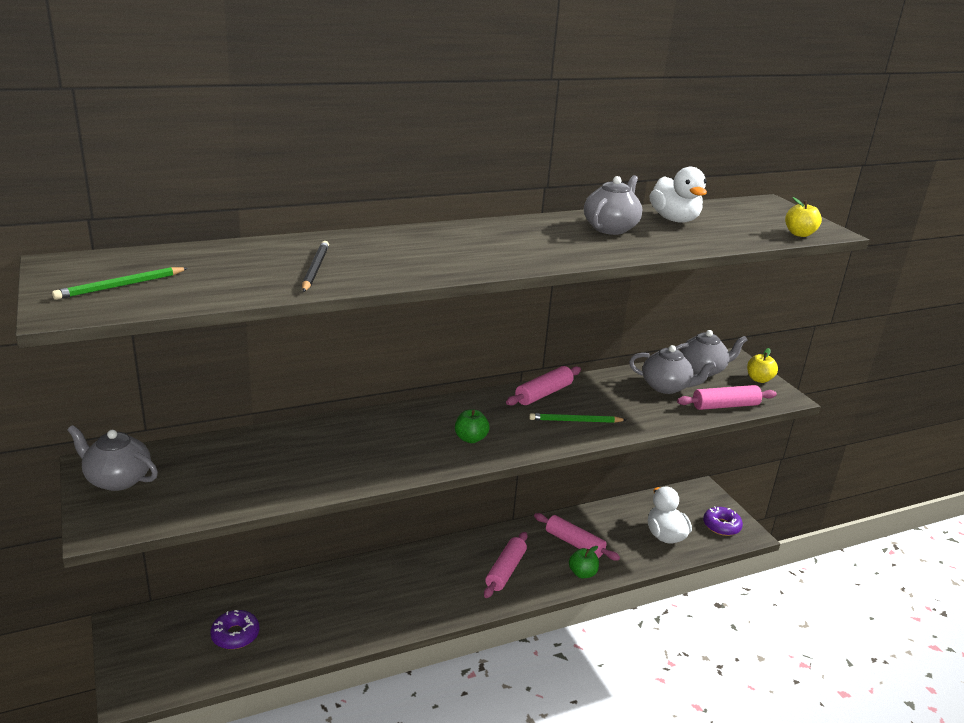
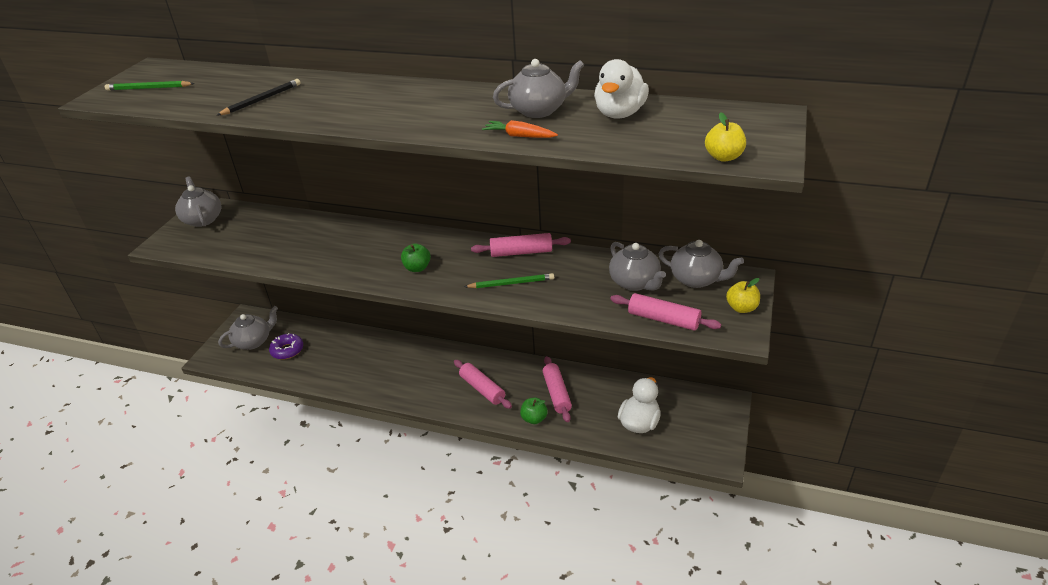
camera: 45 degrees right, 10 degrees up
(173, 646) = (254, 341): none -> grey teapot
(505, 570) = (482, 389): pink rolling pin -> pink rolling pin turned 75 degrees clockwise
(575, 421) = (511, 283): green pencil -> green pencil turned 135 degrees clockwise
(639, 249) = (519, 136): none -> orange carrot
(721, 526) = (703, 440): purple donut -> none

